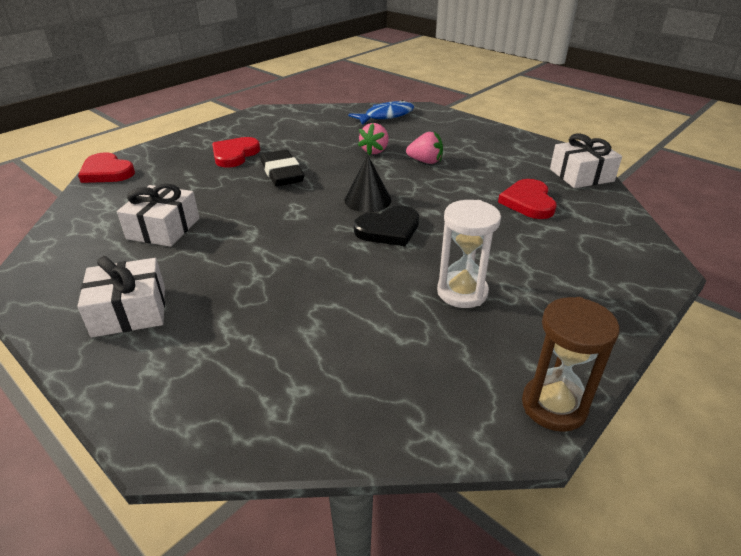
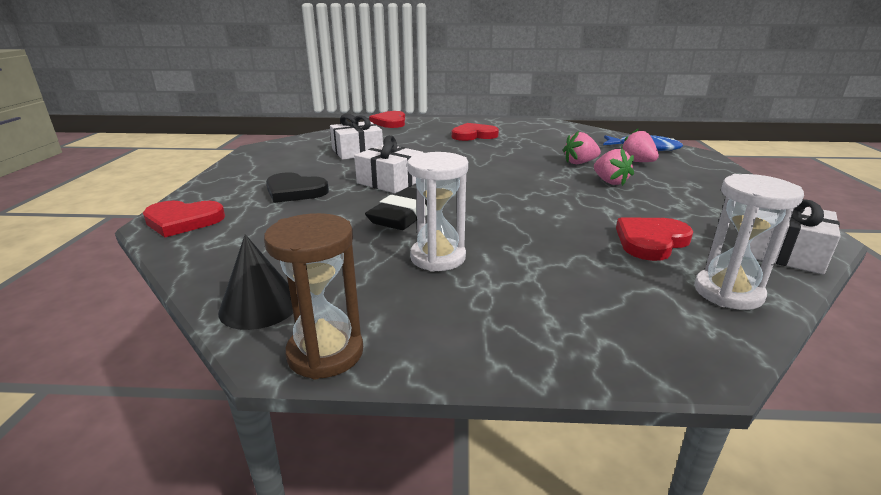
camera: 50 degrees right, 10 degrees down
(129, 311) = (266, 174): white gift -> white gift (390, 181)
(185, 419) = (183, 221): none -> red heart
(282, 173) = (480, 152): black eraser -> black eraser (405, 215)
(367, 200) = (503, 184): black cone -> black cone (259, 306)
(389, 229) = (477, 203): black heart -> black heart (295, 191)
(406, 133) = (637, 162): none -> pink strawberry
(608, 217) = (728, 292): none -> white hourglass

